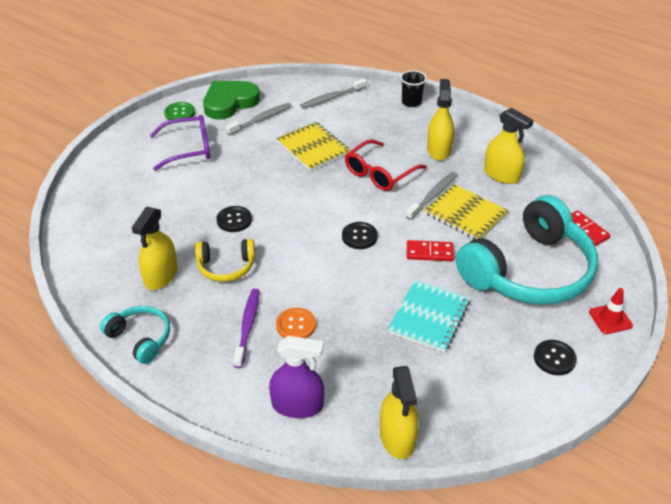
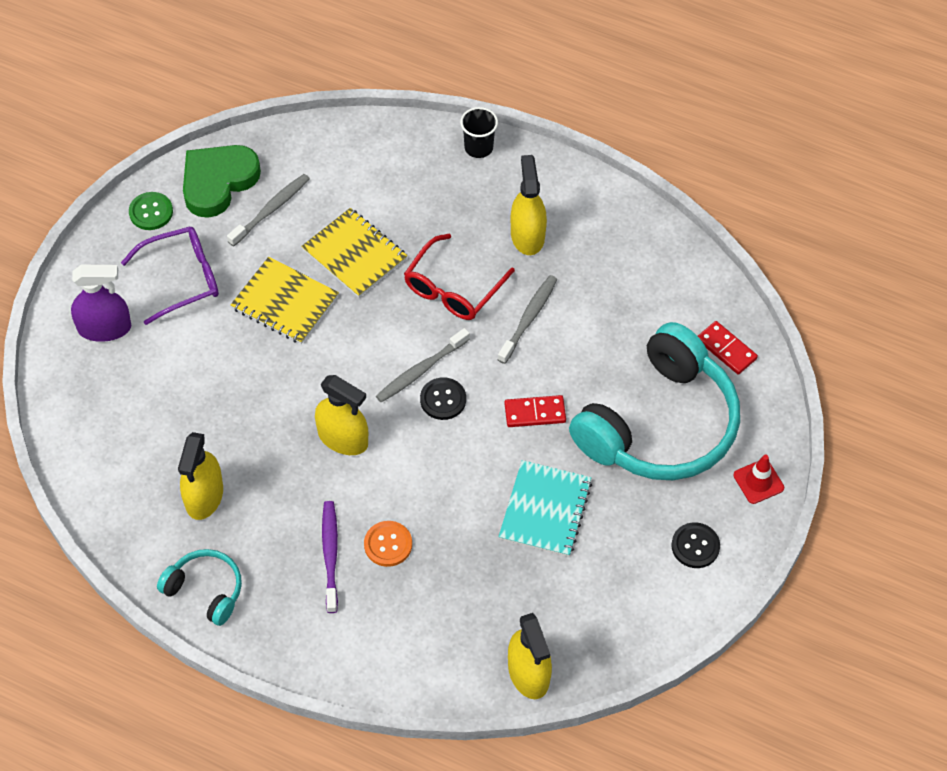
camera: 10 degrees left, 15 degrees up
(226, 266) = (283, 471): yellow headphones -> none
(234, 220) = (275, 395): black button -> none
(297, 405) = (411, 651): purple spray bottle -> purple spray bottle (104, 328)
(332, 98) = (364, 153): grey toothbrush -> grey toothbrush (421, 370)
(466, 214) = (574, 344): yellow notebook -> yellow notebook (285, 302)
(501, 175) = (615, 269): yellow spray bottle -> yellow spray bottle (343, 438)

